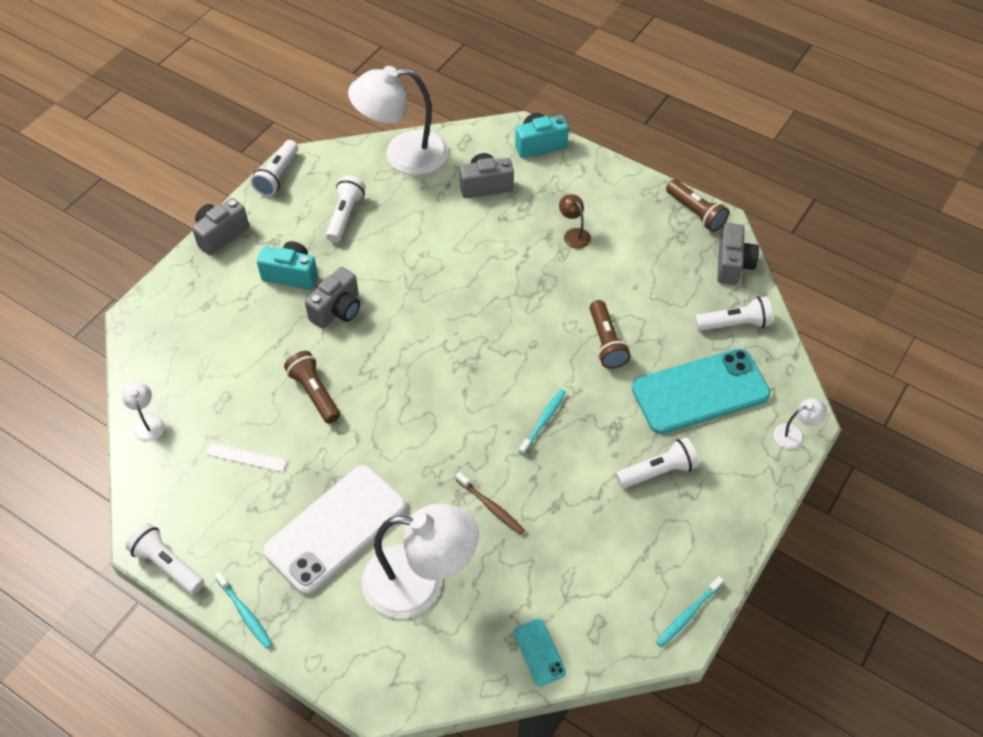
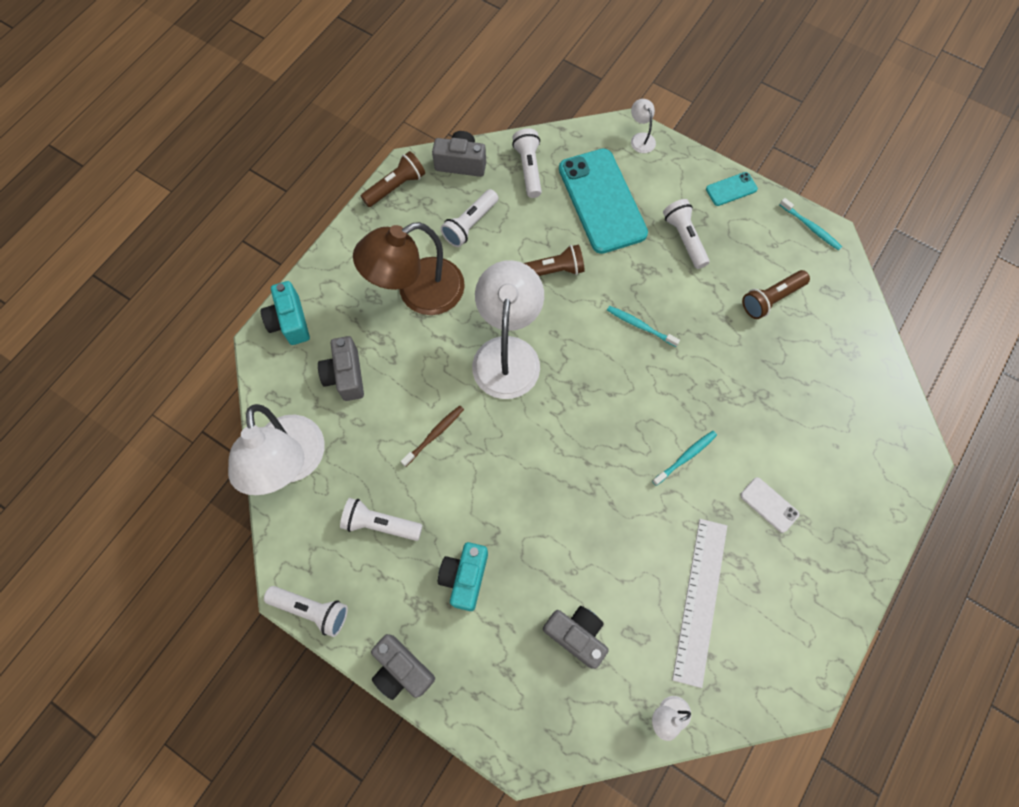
camera: 90 degrees left, 15 degrees up
(167, 565) = (826, 665): white flashlight -> white flashlight (470, 224)
(245, 614) = (864, 581): turquoise toothbrush -> turquoise toothbrush (686, 457)
(246, 457) = (700, 600): white ruler -> white ruler, size x1.96
(314, 393) = (620, 538): brown flashlight -> brown flashlight (771, 299)
(336, 529) = (769, 504): white phone -> white phone, size x0.43
(337, 310) = (514, 522): grey camera -> grey camera (576, 635)
(420, 583) = (812, 428): white lamp -> white lamp (507, 353)
(491, 507) = (732, 370): brown toothbrush -> brown toothbrush (434, 434)
(539, 652) = (859, 334): turquoise phone -> turquoise phone (731, 189)
(574, 234) = (418, 293): brown lamp -> brown lamp, size x2.42

